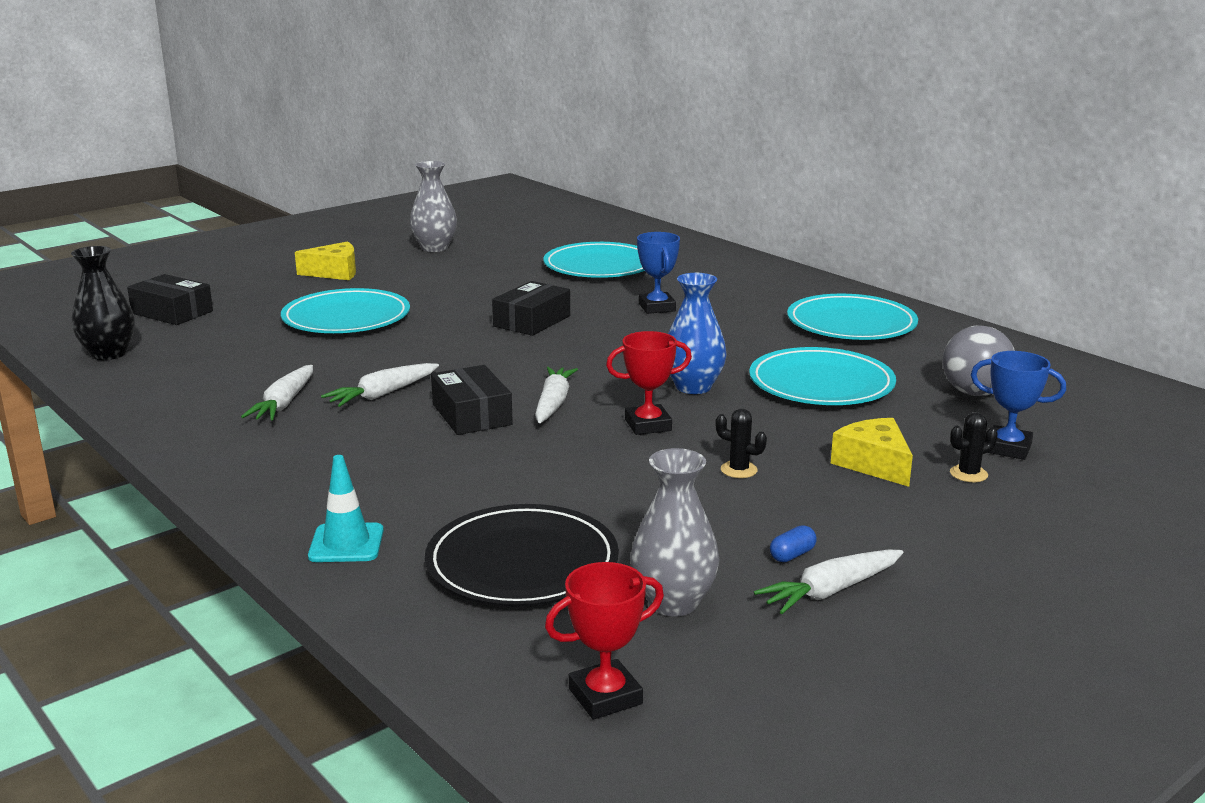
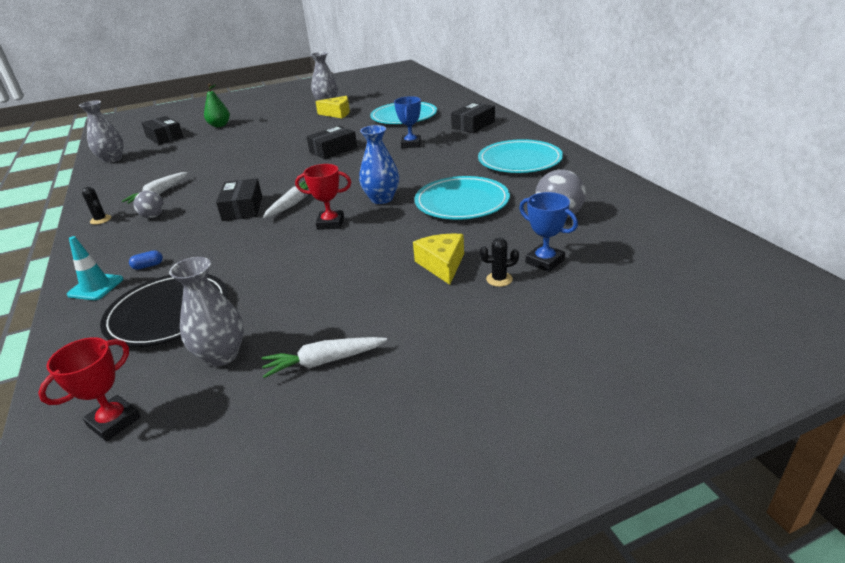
camera: 20 degrees right, 10 degrees up
(109, 354) = (112, 159): black vase -> grey vase
(264, 289) = (219, 125): none -> green pear
(318, 437) = (153, 216): none -> grey ball
(334, 272) = (263, 117): yellow cheese -> yellow cheese (337, 113)
(346, 318) = (241, 144): turquoise plate -> none
(383, 394) = (211, 192): white carrot -> none
(605, 696) = (114, 422): red trophy -> red trophy turned 45 degrees counterclockwise
(730, 276) = (473, 125): none -> black box
(739, 470) = (353, 260): black cactus -> black cactus (100, 220)
(792, 555) = (326, 329): blue capsule -> blue capsule (148, 266)

